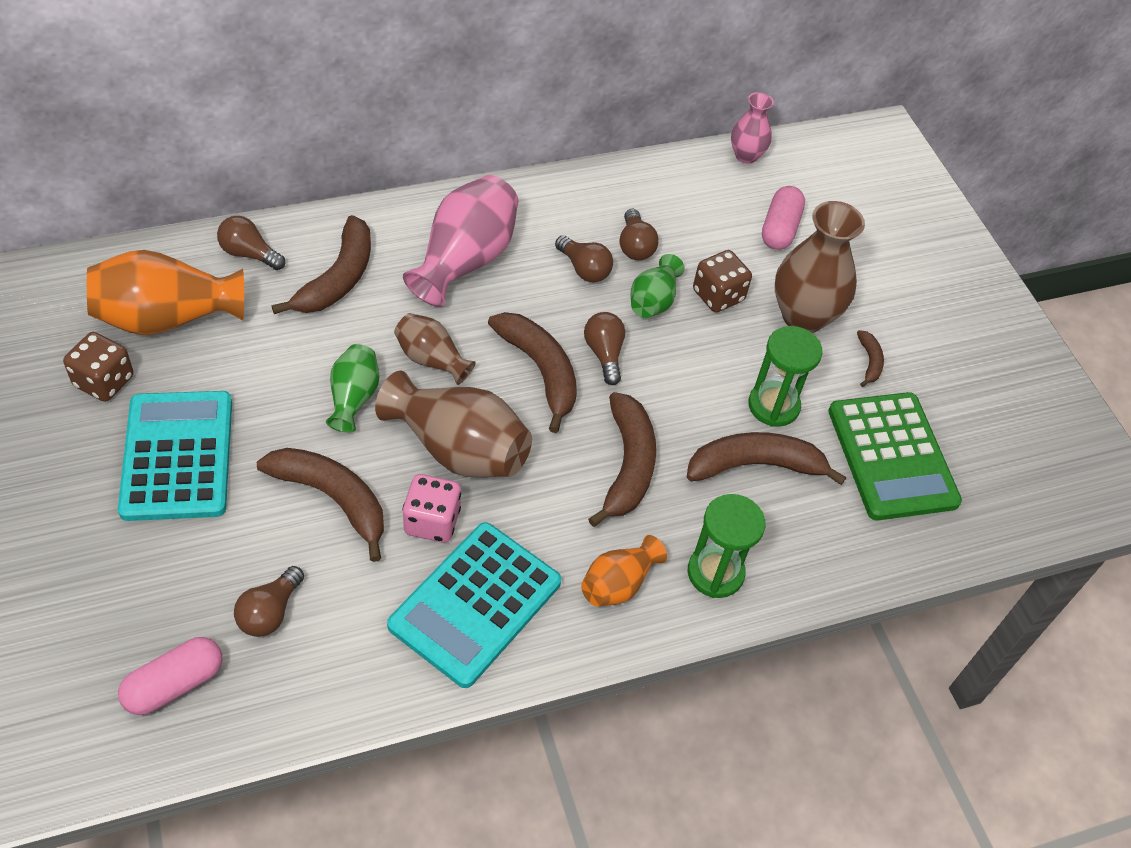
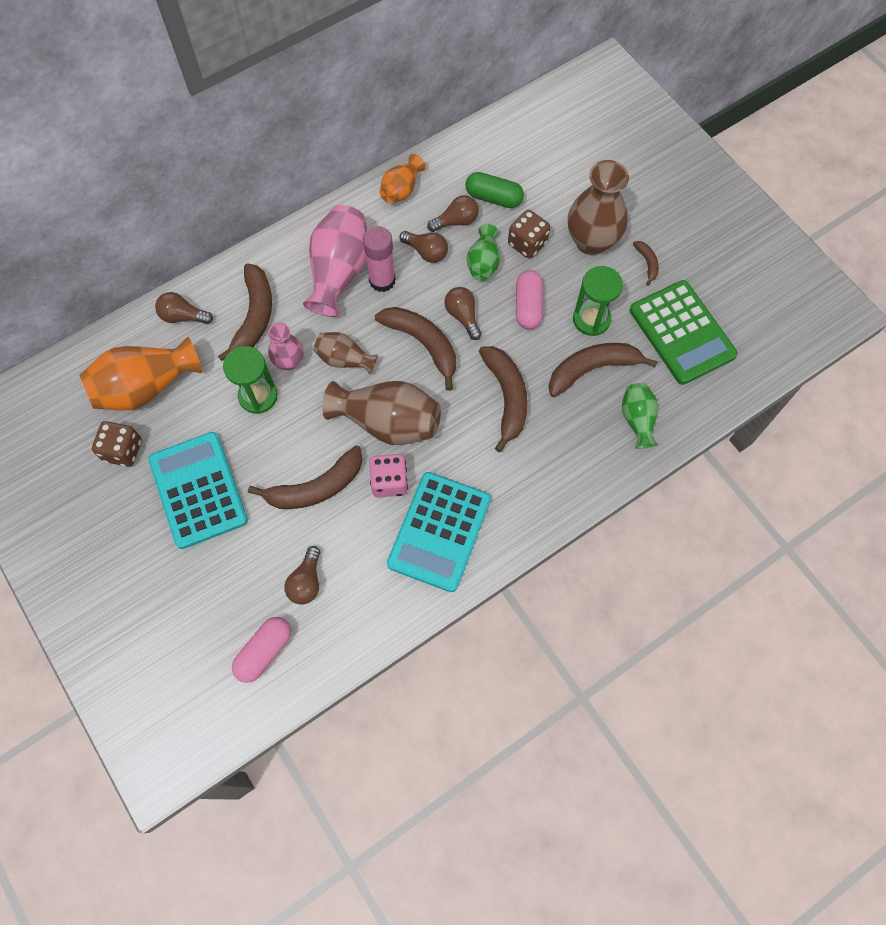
camera: 10 degrees left, 15 degrees up
(332, 499) = (316, 487): brown banana -> brown banana turned 135 degrees clockwise
(353, 398) = (301, 407): green vase -> green vase (637, 419)
(515, 284) = (382, 280): none -> pink glue stick
(618, 584) = (528, 486): orange vase -> orange vase (401, 189)
(635, 246) = (456, 221): brown light bulb -> brown light bulb turned 90 degrees counterclockwise
(692, 233) = (493, 198): none -> green capsule
(715, 573) = (589, 457): green hourglass -> green hourglass (258, 396)
(746, 155) = (512, 118): pink vase -> pink vase (289, 361)
(780, 229) = (554, 174): pink capsule -> pink capsule (528, 306)

